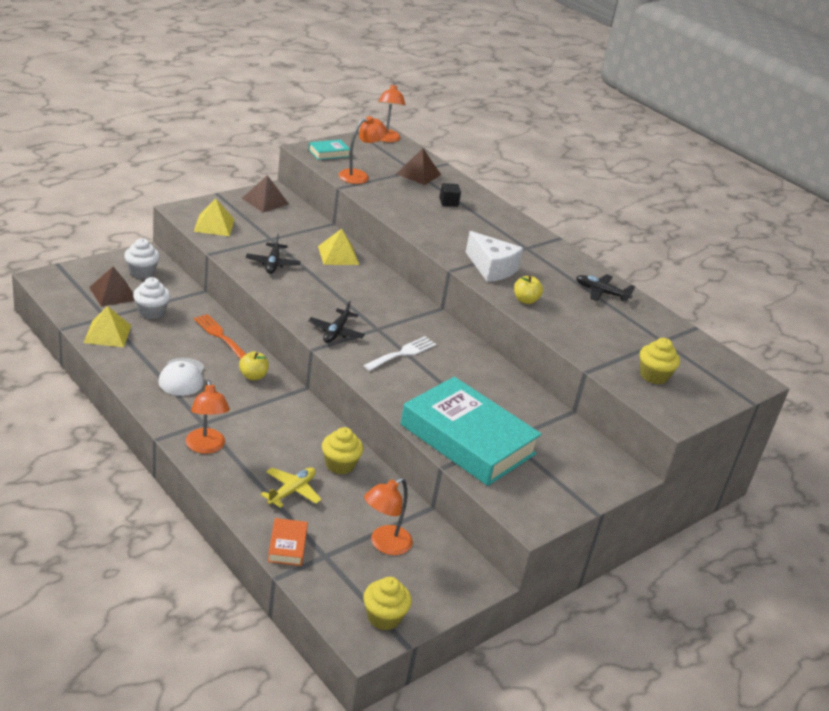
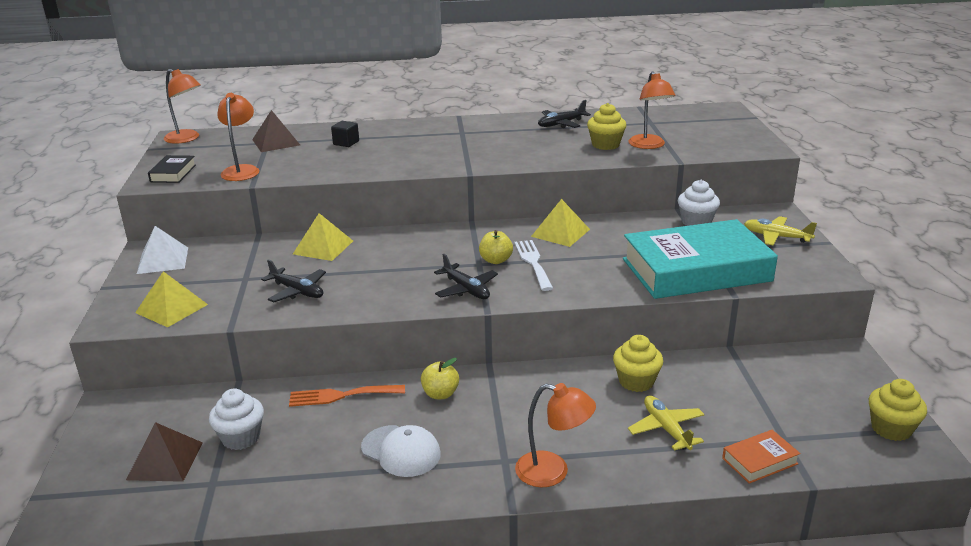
camera: 50 degrees left, 5 degrees down
(107, 334) = (252, 492): yellow pyramid -> yellow pyramid (560, 233)
(142, 272) = (144, 420): white cupcake -> white cupcake (696, 222)
(265, 201) = (163, 260): brown pyramid -> white pyramid
(287, 545) = (759, 461): orange book -> orange book turned 60 degrees counterclockwise
(329, 153) = (173, 173): turquoise book -> black book
(384, 544) = (777, 393): orange lamp -> orange lamp (649, 145)
(491, 268) = (483, 155): white cheese -> none
(525, 300) = (549, 156): yellow apple -> yellow apple (496, 260)
(575, 478) = (776, 237): none -> yellow plane
(653, 376) = (700, 139): yellow cupcake -> yellow cupcake (605, 145)

